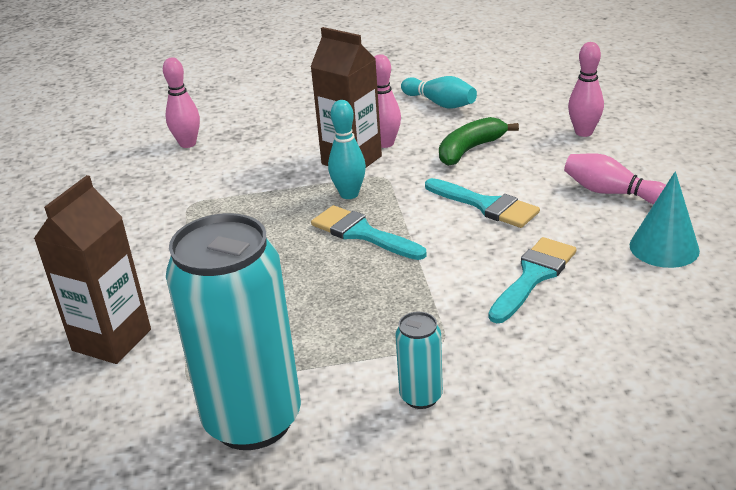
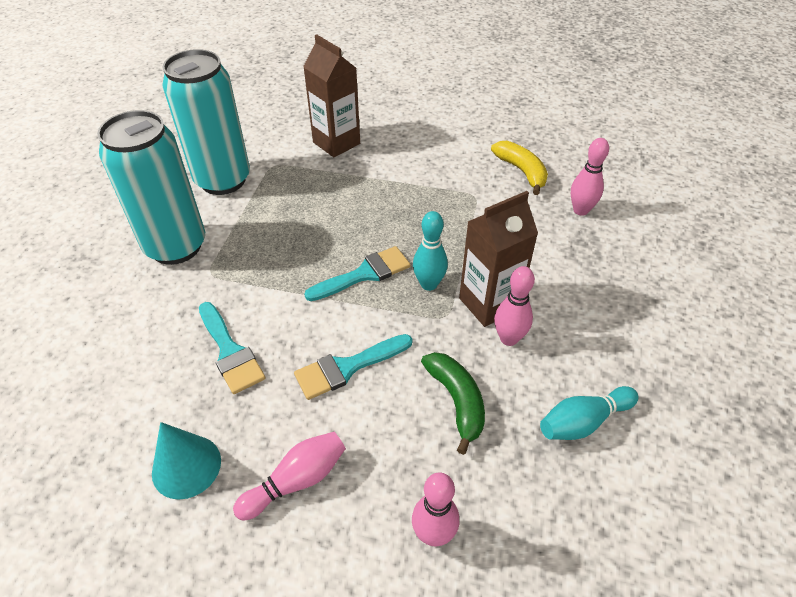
camera: 110 degrees right, 15 degrees up
(131, 186) = (521, 171): none -> yellow banana
(421, 396) = (176, 246): turquoise can -> turquoise can, size x2.29

